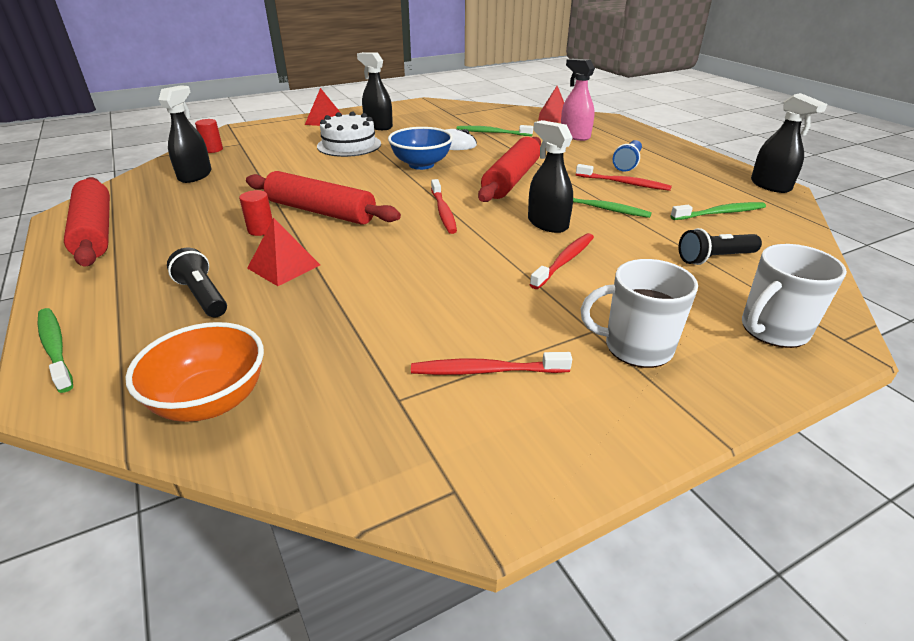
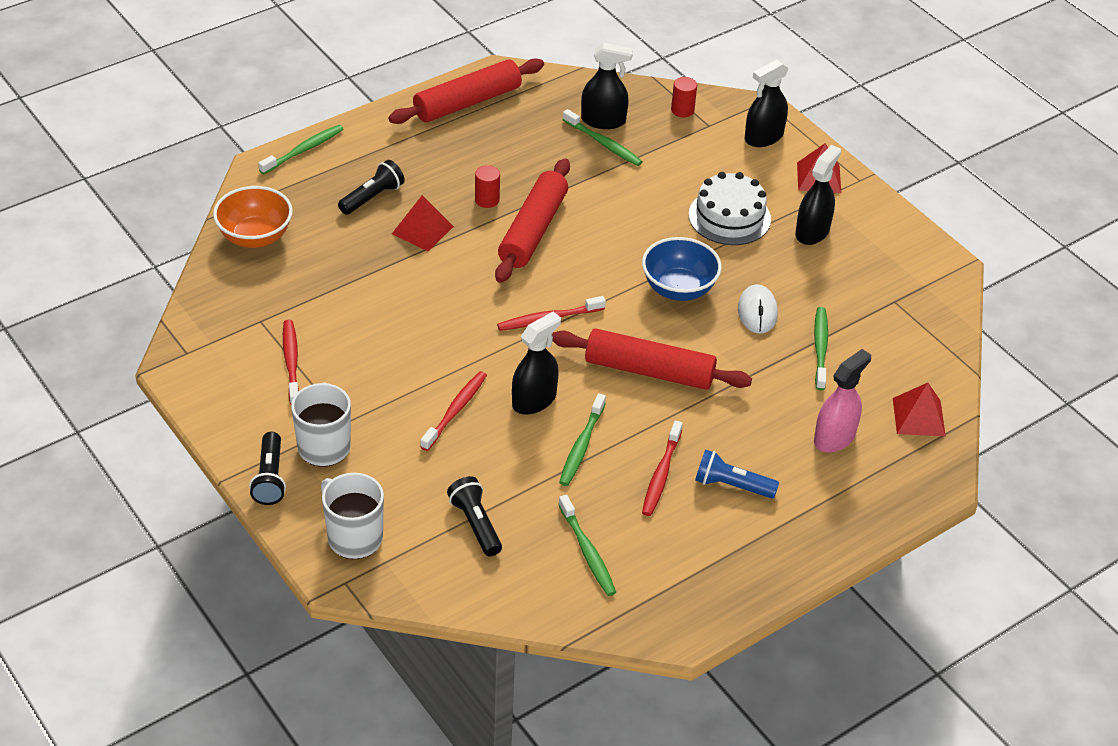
camera: 80 degrees right, 10 degrees up
(226, 177) = (603, 144): none -> green toothbrush
(565, 261) = (455, 410): red toothbrush -> red toothbrush turned 90 degrees counterclockwise
(706, 395) = (270, 478): none -> black flashlight
(770, 185) = (686, 624): black spray bottle -> black spray bottle (763, 137)

